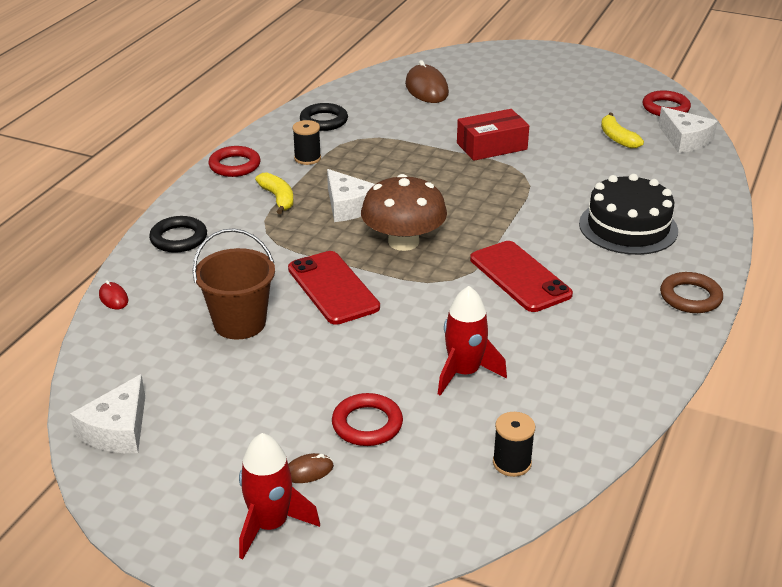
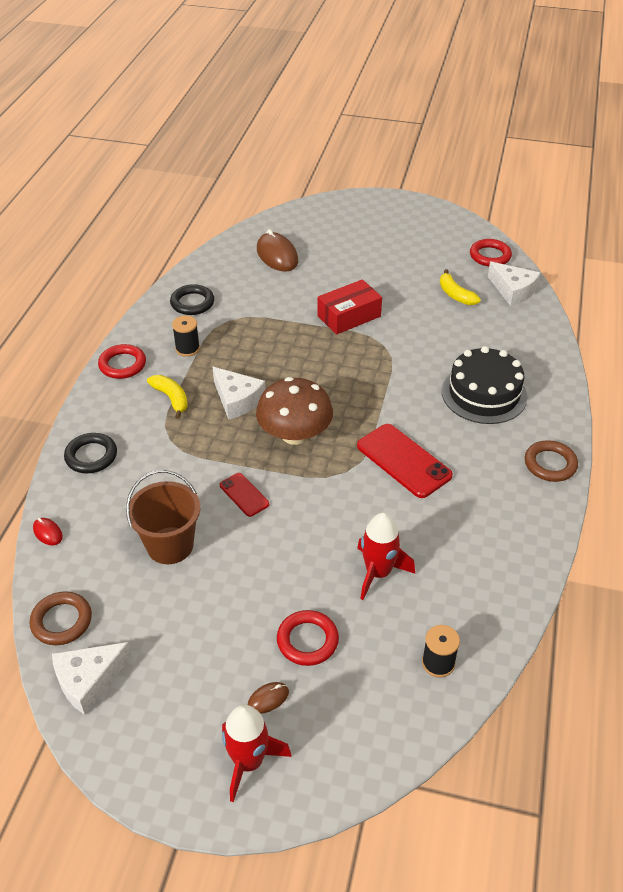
camera: 10 degrees left, 10 degrees up
(105, 375) = (61, 621): none -> brown ring
(118, 430) = (89, 680): white cheese -> white cheese turned 45 degrees clockwise
(333, 288) = (244, 495): red phone -> red phone, size x0.55

